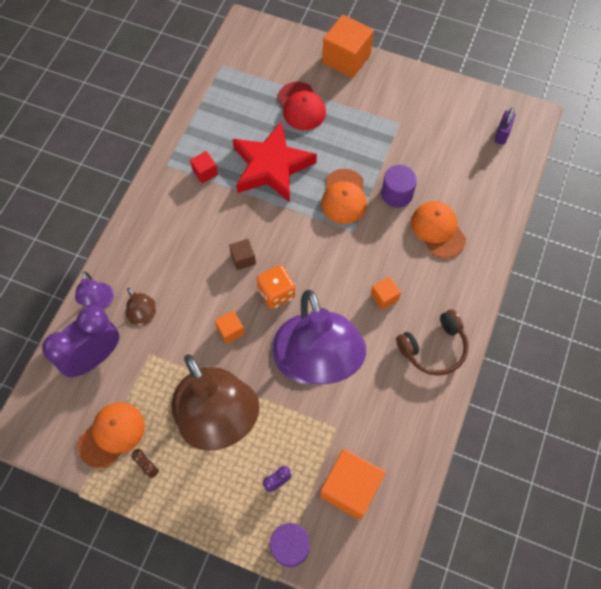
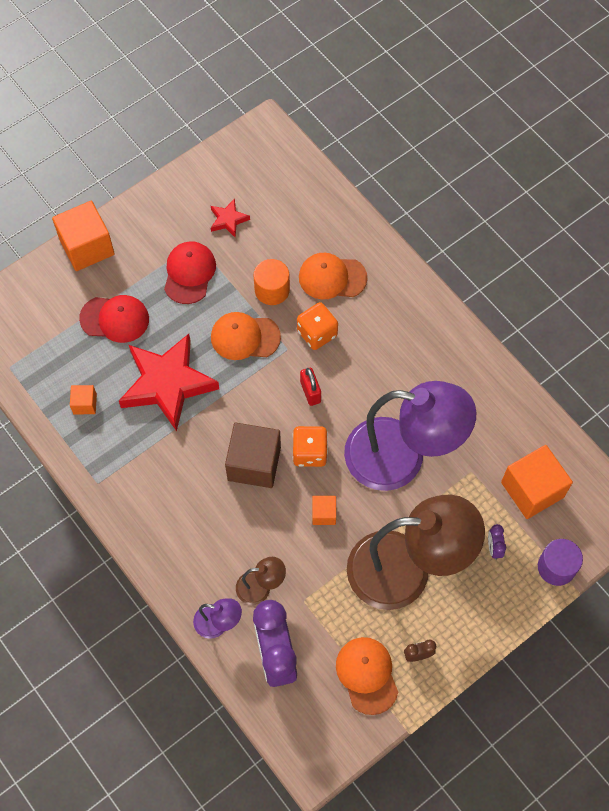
camera: 60 degrees left, 0 degrees up
(205, 172) = (132, 449): red cube -> none
(243, 259) = (254, 463): brown cube -> brown cube, size x2.01
(328, 266) = (310, 392): none -> red padlock
(344, 197) = (245, 337): orange cap -> orange cap turned 150 degrees clockwise
(371, 132) = (189, 273): none -> red cap
(381, 245) = (317, 333): none -> orange dice
(384, 297) = (371, 361): orange cube -> orange cube (85, 404)
(397, 194) = (272, 290): purple cylinder -> orange cylinder
(434, 134) = (228, 220): none -> red star
(434, 348) = (444, 349): brown headphones -> none
(502, 134) = (267, 165): purple padlock -> none

